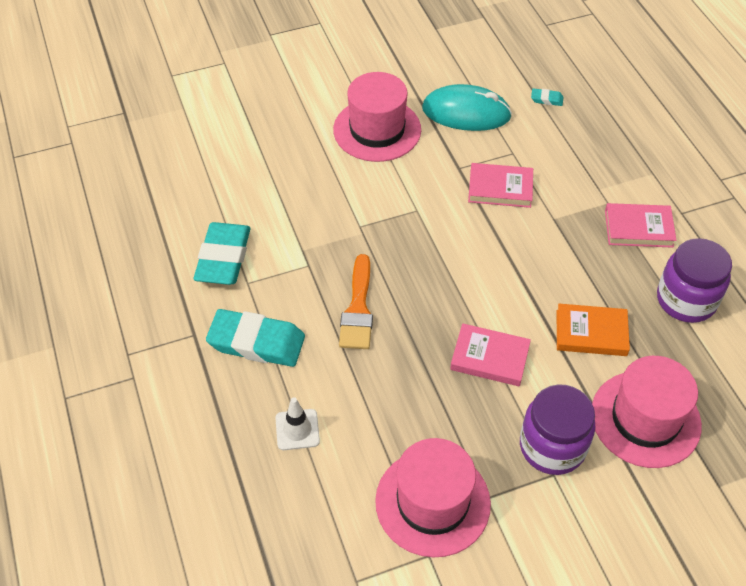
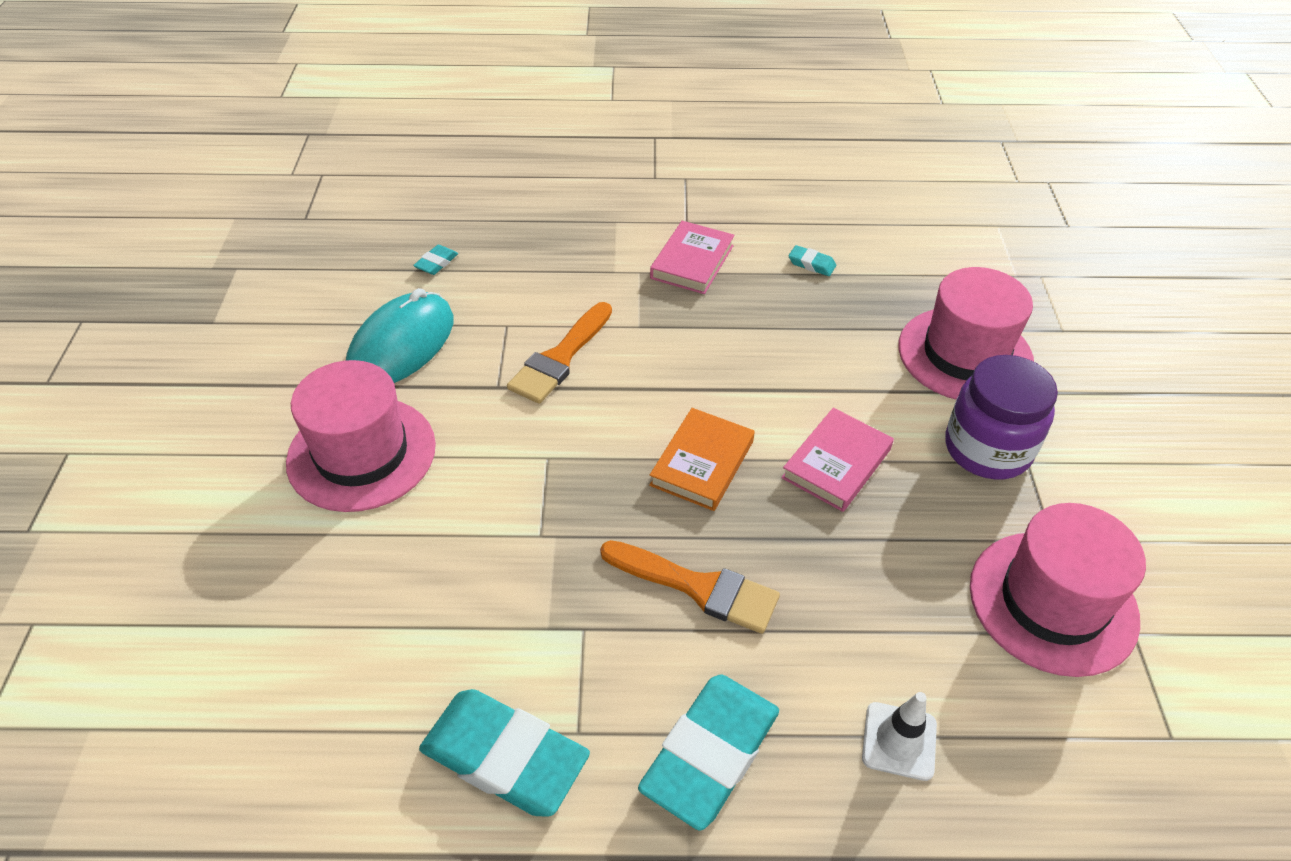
camera: 70 degrees left, 5 degrees down
(500, 188) = (560, 358): pink book -> orange brush
(591, 333) = (830, 355): orange book -> orange book (702, 463)
(686, 300) = (811, 264): purple jar -> turquoise eraser

